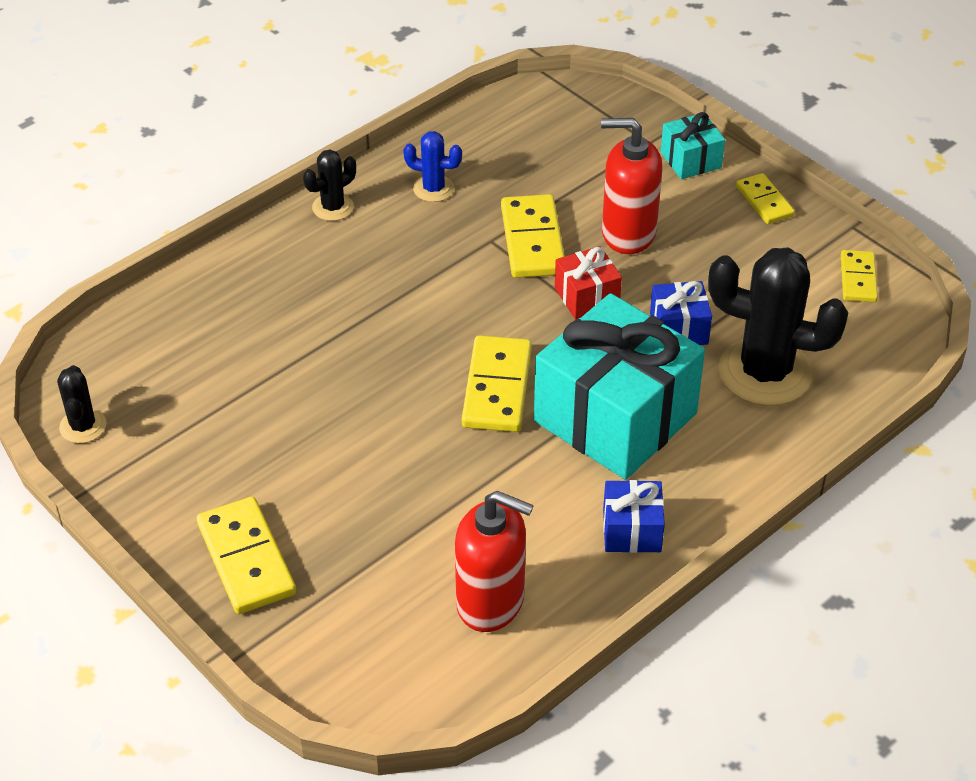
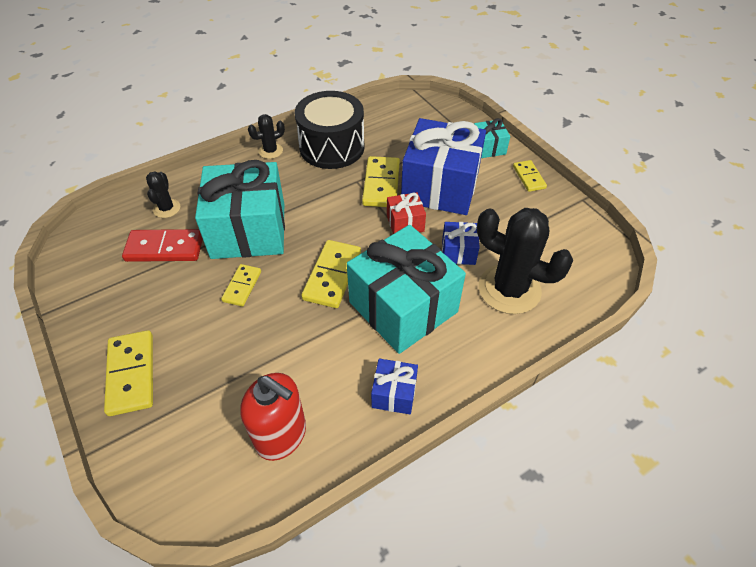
camera: 10 degrees right, 5 degrees up
(83, 426) = (72, 265): black cactus -> black cactus (167, 208)
(220, 381) = (165, 248): none -> red domino
(343, 338) = (248, 230): none -> turquoise gift
(433, 189) = (332, 147): blue cactus -> black drum
(628, 233) = (440, 187): red soap dispenser -> blue gift
(858, 278) = (581, 233): yellow domino -> yellow domino (242, 286)

